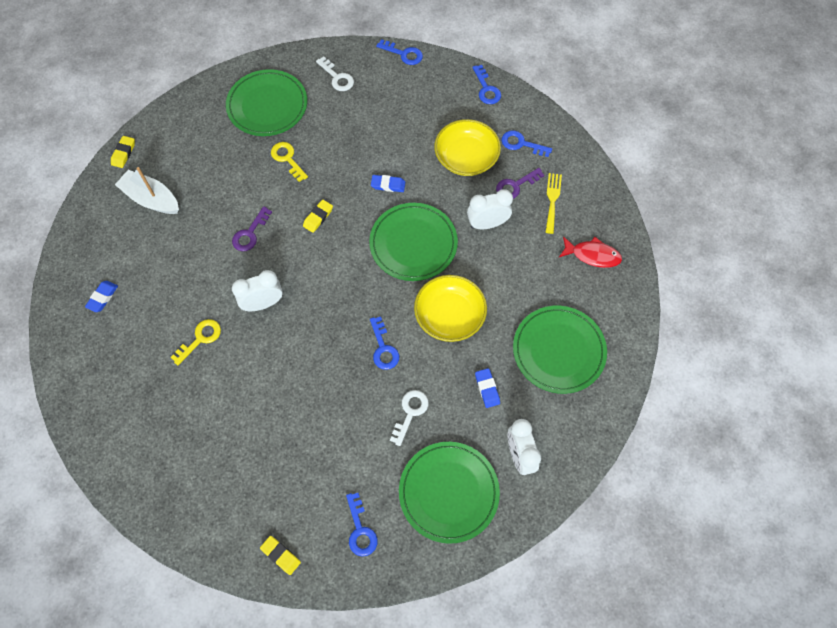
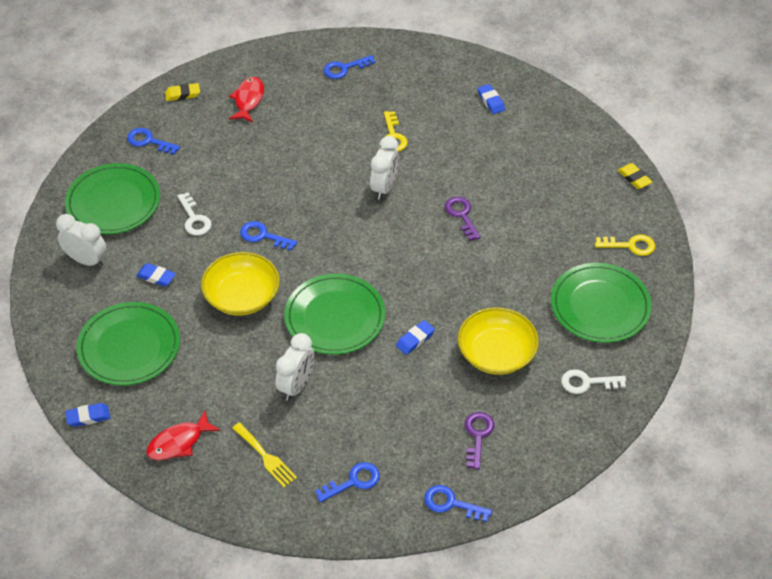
camera: 130 degrees right, 15 degrees down
(151, 199) = (563, 172): white boat -> none
(244, 489) = (248, 100): none -> red fish
(287, 159) = (519, 284): yellow key -> yellow key (630, 246)
(318, 217) = (431, 268): yellow eraser -> none
(403, 54) = (569, 461): blue key -> blue key (344, 68)
(466, 157) = (384, 422): yellow bowl -> yellow bowl (496, 353)
(515, 185) = (312, 439): purple key -> purple key (478, 435)
(631, 325) = (88, 417): none -> blue eraser

